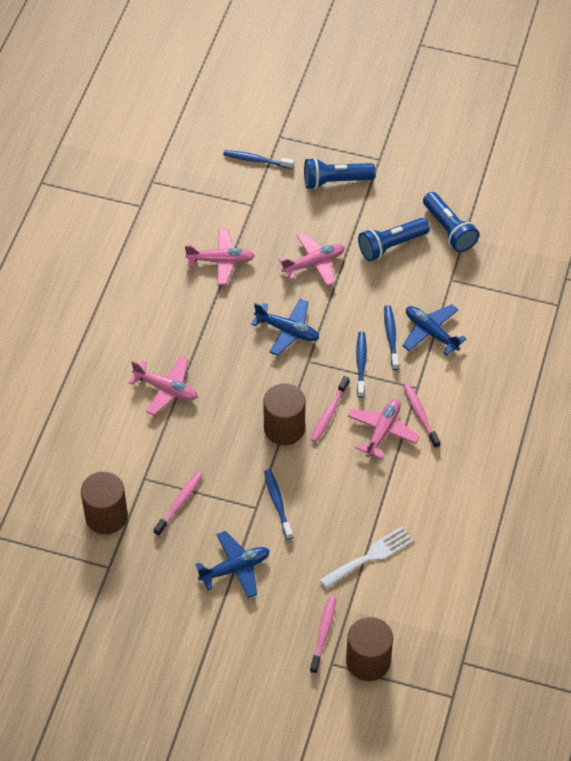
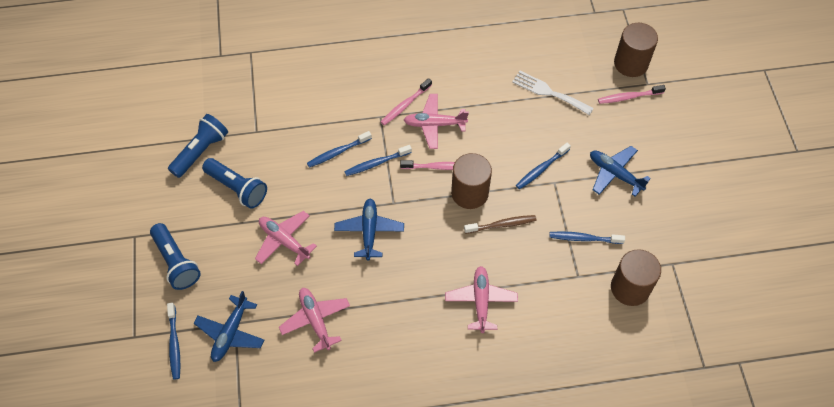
camera: 115 degrees left, 5 degrees up
(179, 503) = (584, 238): pink toothbrush -> blue toothbrush
(234, 440) = (502, 225): none -> brown toothbrush
(431, 332) = (319, 126): blue plane -> blue plane (230, 333)

